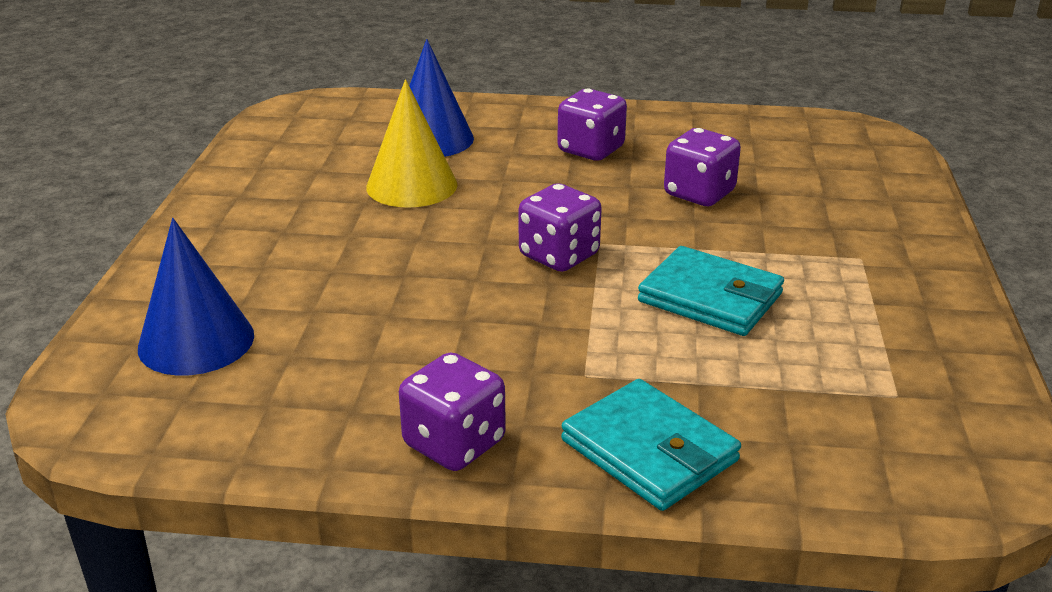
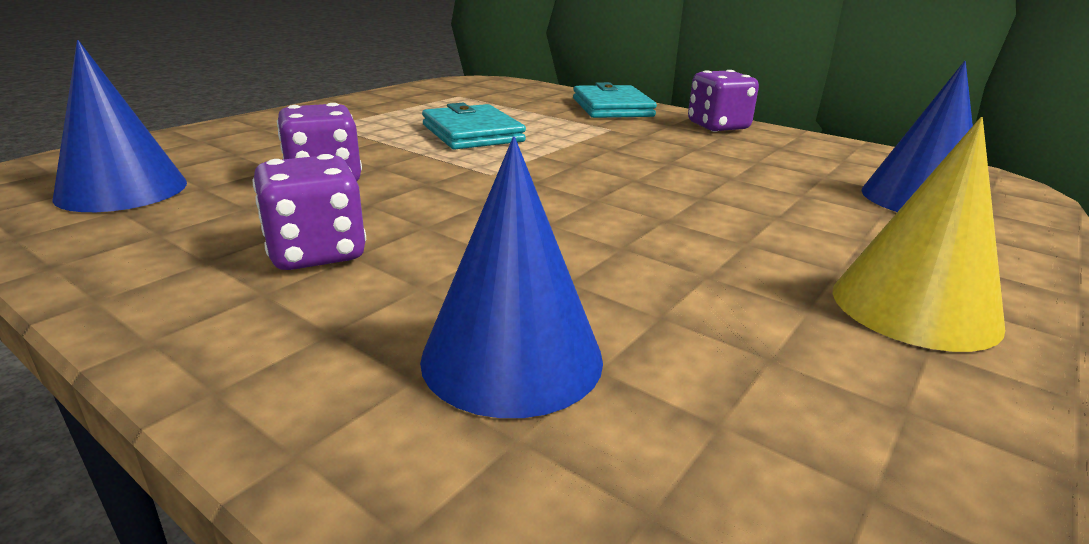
camera: 150 degrees left, 5 degrees down
(411, 185) = (624, 278): yellow cone -> yellow cone (914, 307)
(559, 256) = (540, 174): purple dice -> none
(788, 147) = (122, 190): none -> blue cone

